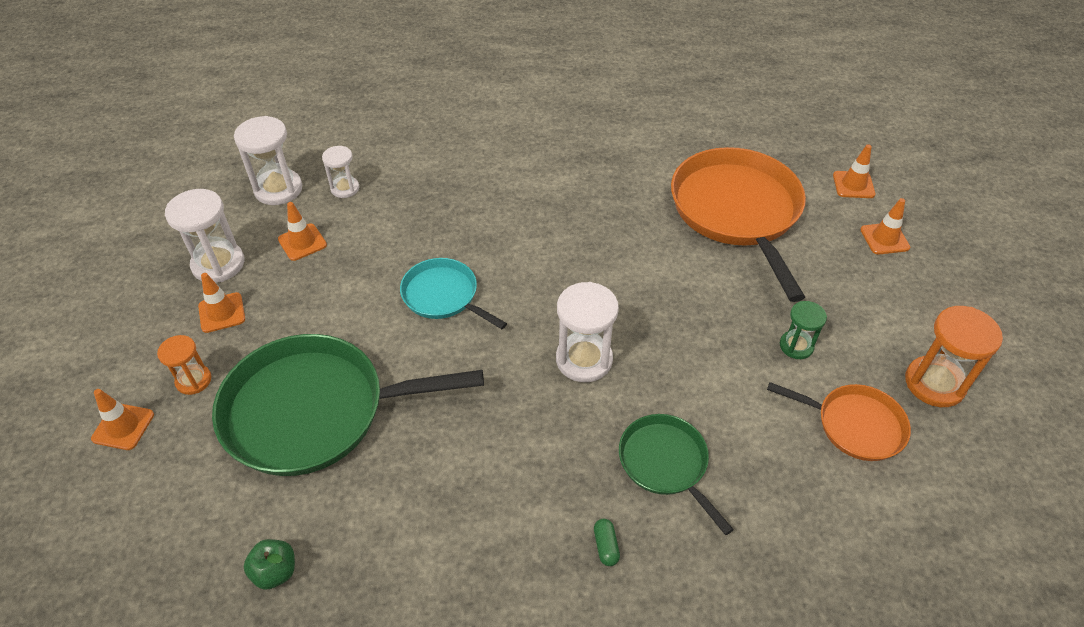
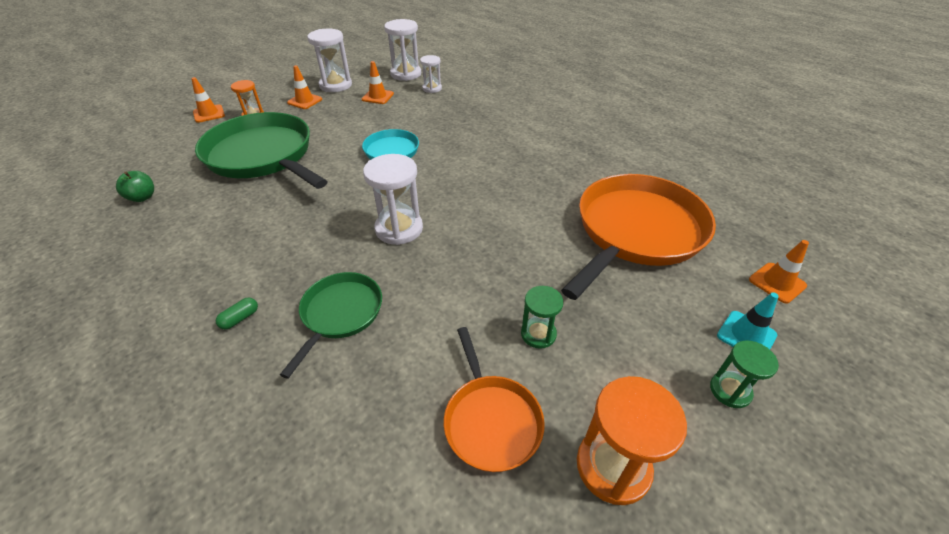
camera: 50 degrees right, 5 degrees down
(884, 239) = (746, 335): orange traffic cone -> turquoise traffic cone
(920, 283) = (730, 390): none -> green hourglass

